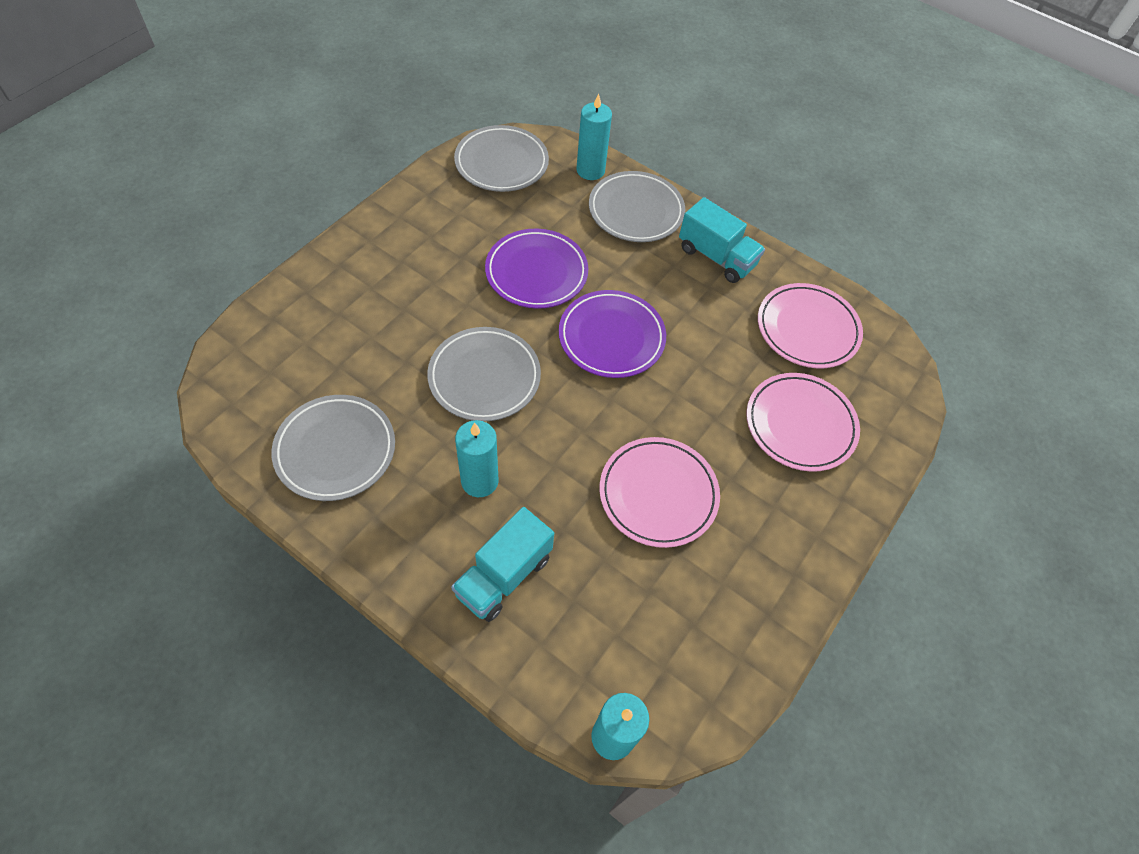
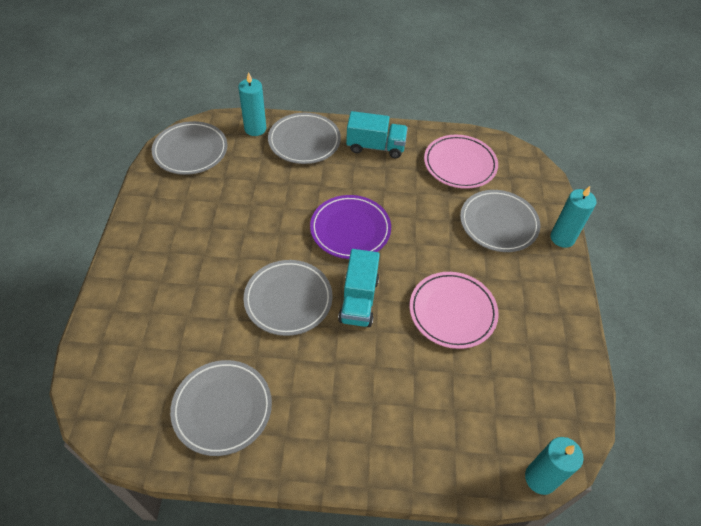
camera: 30 degrees left, 5 degrees down
(479, 481) = (338, 370): turquoise candle -> turquoise candle (562, 238)
(504, 575) = (400, 421): turquoise truck -> turquoise truck (358, 300)
(536, 272) = (270, 212): purple plate -> none
(800, 424) = (498, 223): pink plate -> grey plate

